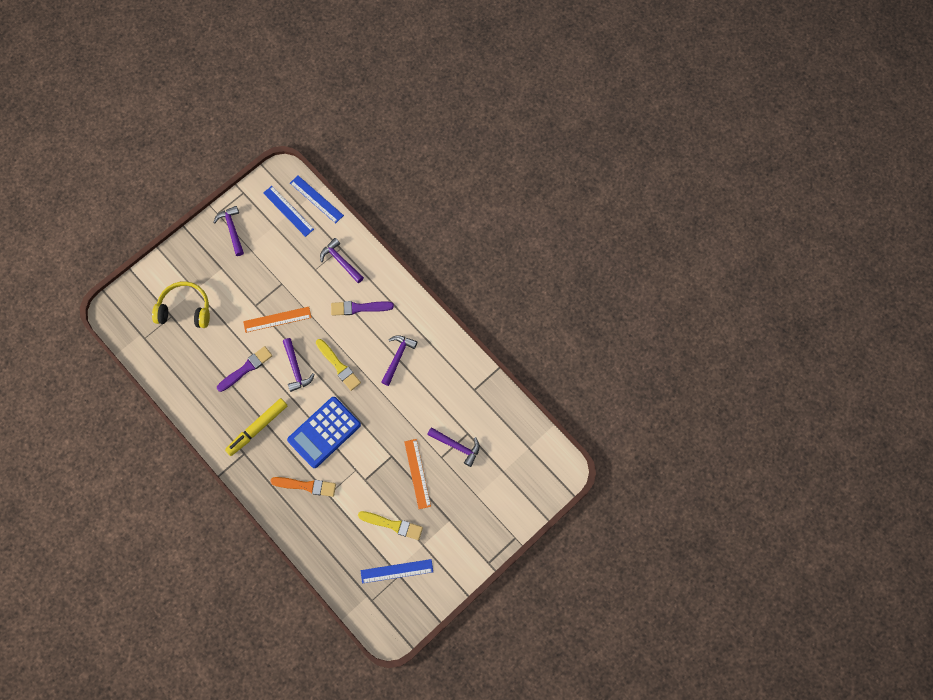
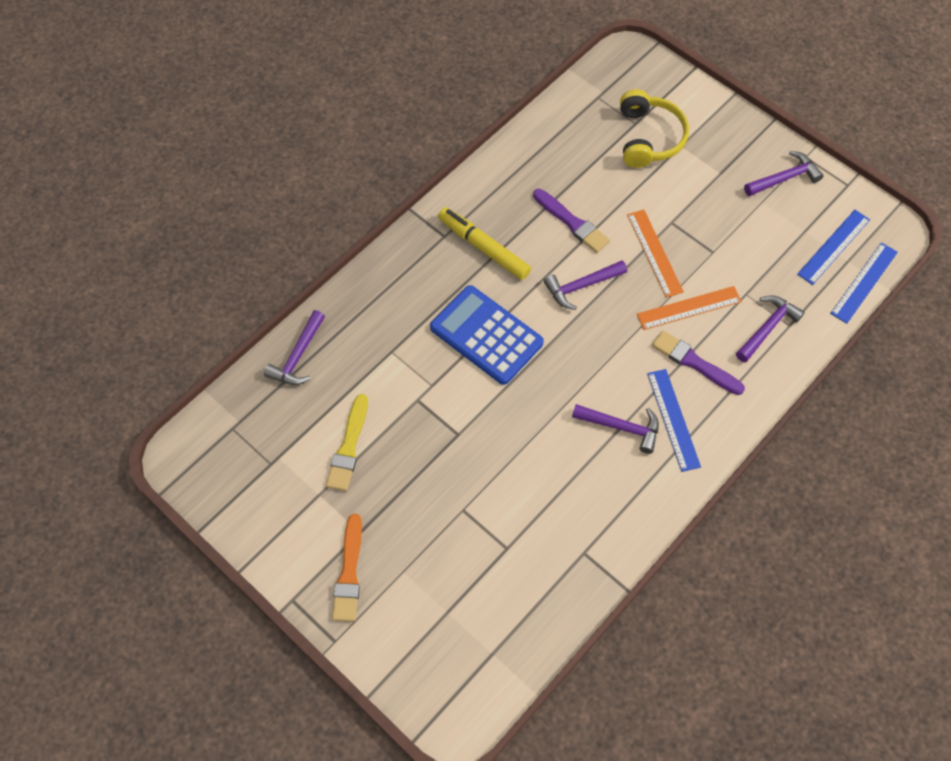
camera: 85 degrees right, 10 degrees down
(306, 486) = (402, 320): orange brush -> orange brush (349, 572)
(338, 366) = (594, 343): yellow brush -> none
(359, 308) = (695, 363): purple brush -> purple brush turned 45 degrees counterclockwise
(396, 571) = (277, 459): blue ruler -> blue ruler (673, 419)
(417, 473) = (432, 475): orange ruler -> orange ruler (689, 308)
(456, 446) = (483, 532): purple hammer -> purple hammer (298, 356)

